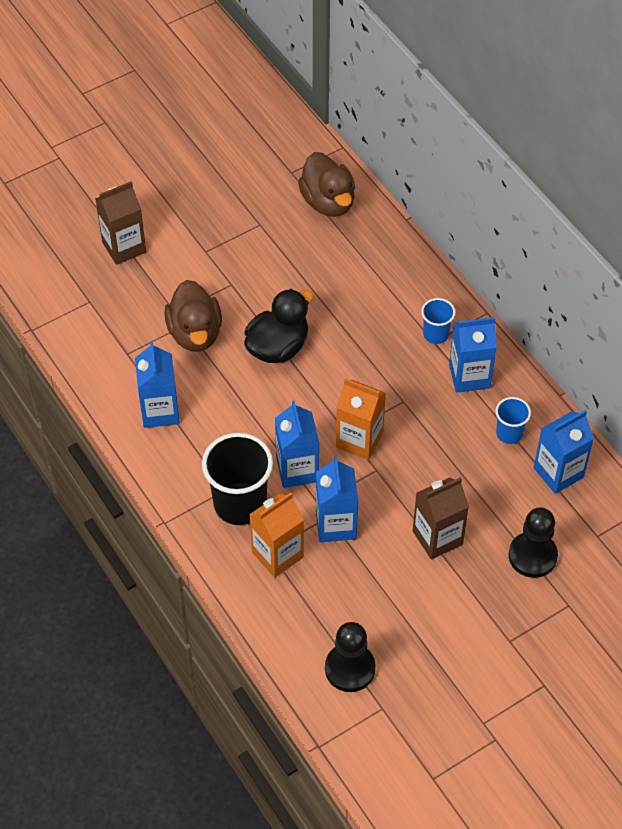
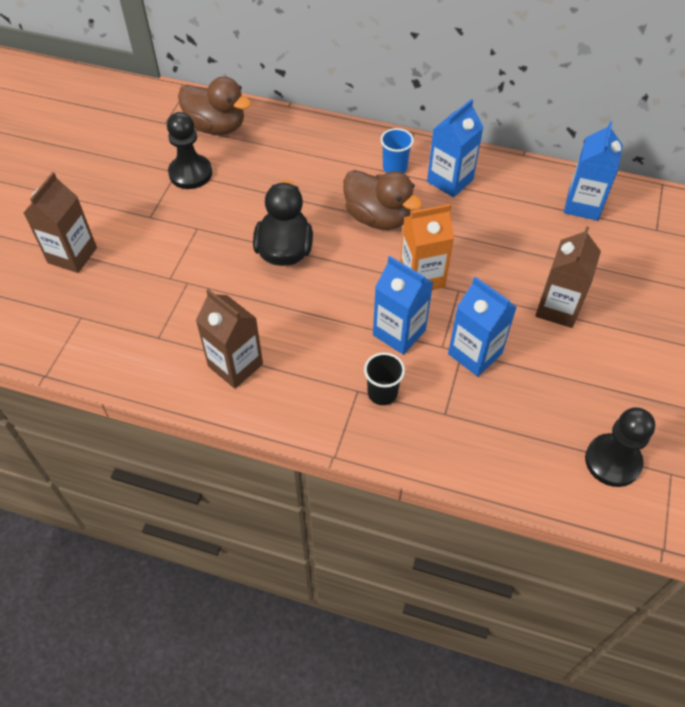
camera: 40 degrees left, 0 degrees up
(160, 411) = (235, 365): blue carton -> brown carton
(195, 333) = (204, 283): brown duck -> brown duck (378, 218)
(240, 504) = (382, 393): black cup -> black cup, size x0.52
(277, 554) = (456, 412): orange carton -> none
(509, 433) = (521, 201): blue cup -> none
(532, 556) = (634, 273): black pawn -> black pawn (190, 173)

